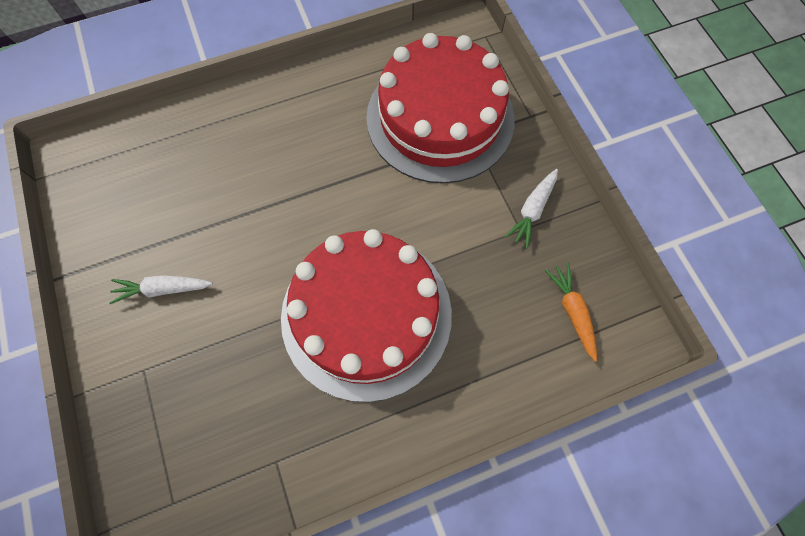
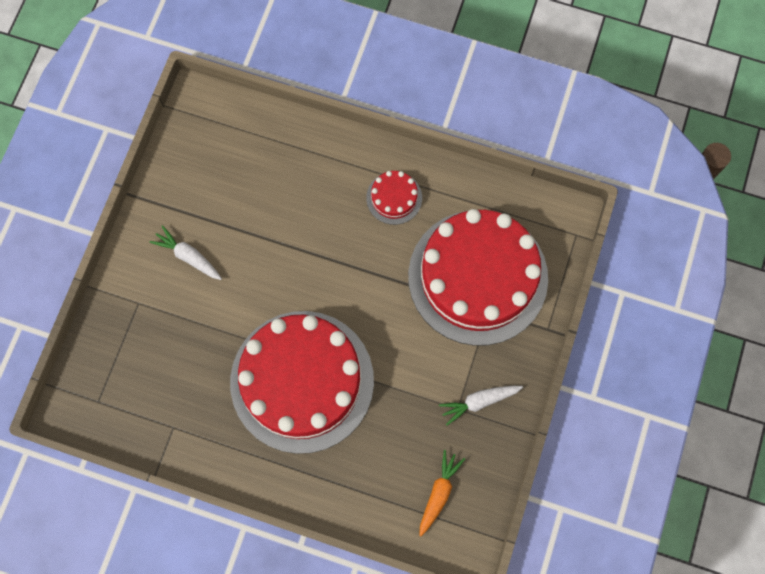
camera: 40 degrees right, 5 degrees up
(316, 109) = (394, 198): none -> red cake

